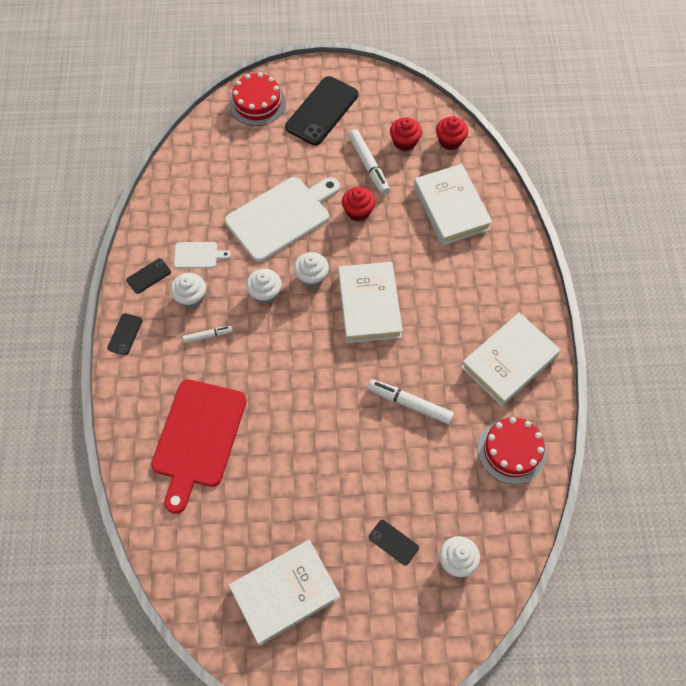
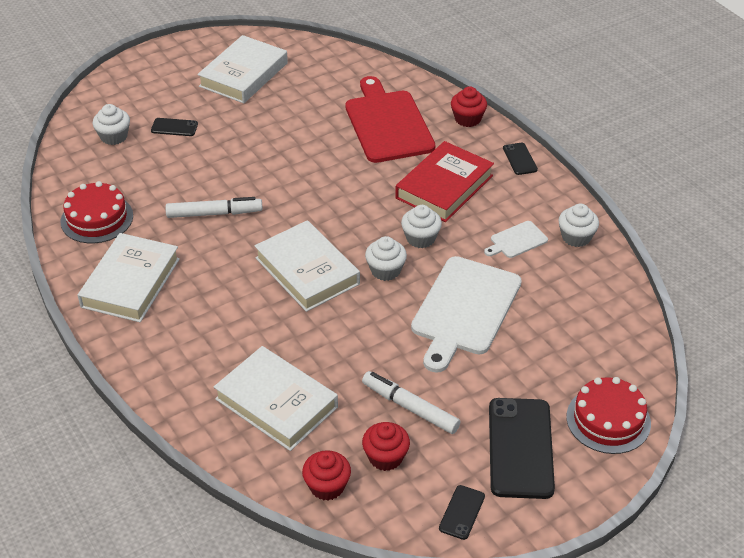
camera: 150 degrees right, 20 degrees down
(148, 276) = (546, 206): black phone -> black phone (462, 512)
(191, 297) = (489, 207): white cupcake -> white cupcake (576, 237)
(208, 336) = (444, 187): white marker -> red book
(358, 211) = (384, 352): red cupcake -> red cupcake (467, 119)

